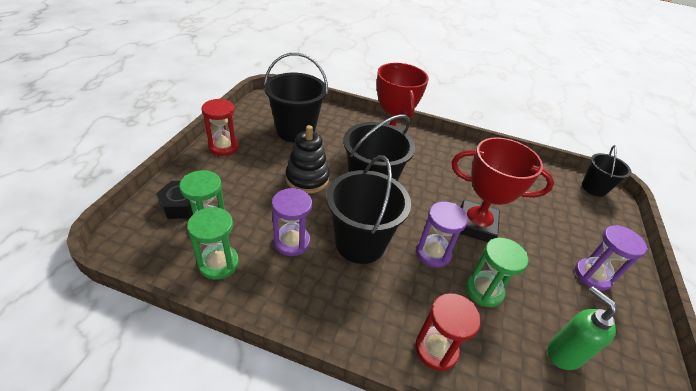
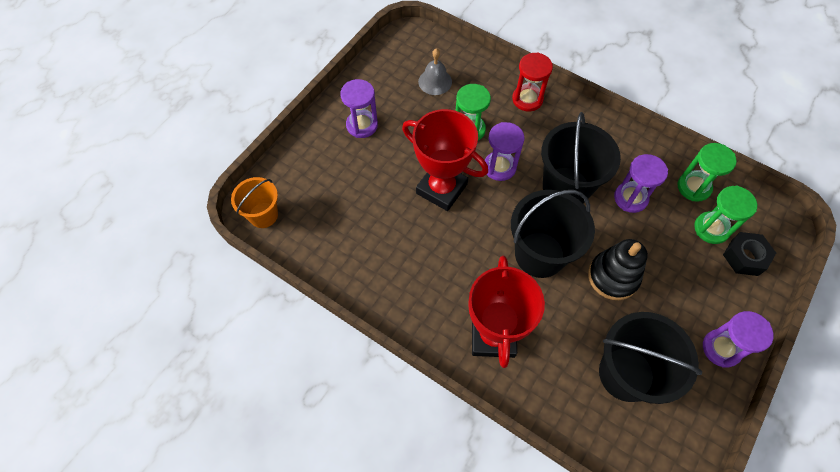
camera: 160 degrees left, 20 degrees up
(224, 147) = (721, 348): red hourglass -> purple hourglass
(563, 353) = (435, 81): green soap dispenser -> grey bell
(594, 188) = (263, 215): black bucket -> orange bucket

